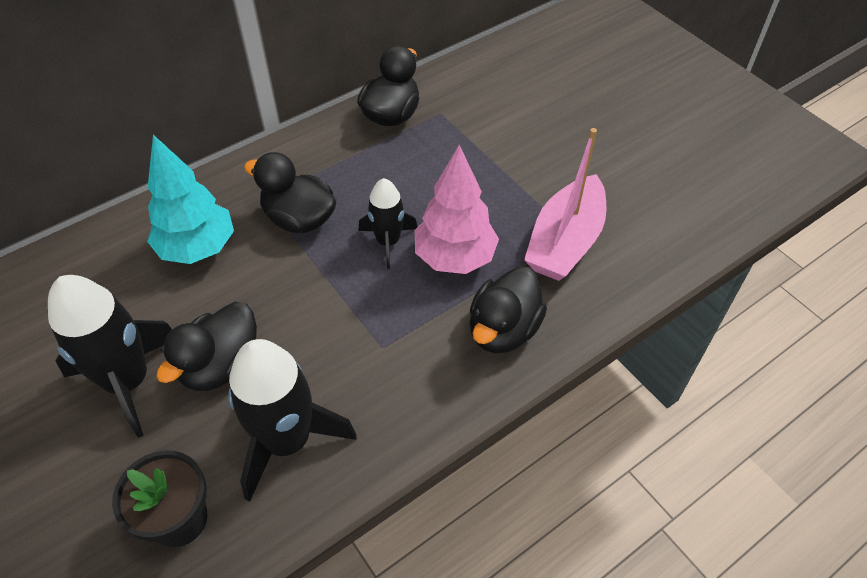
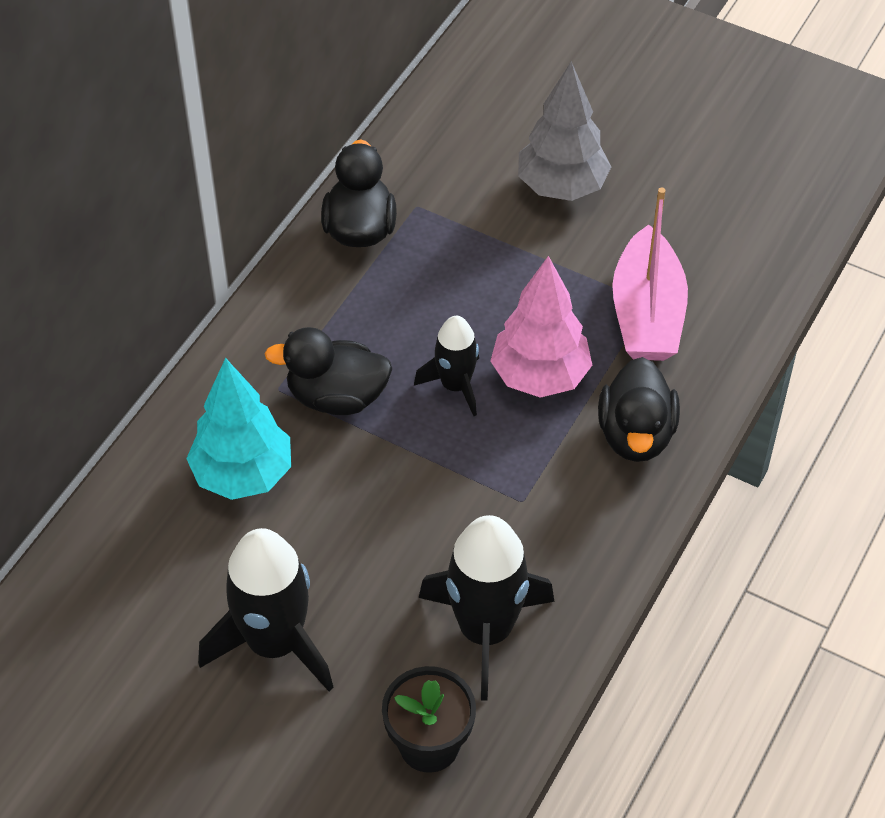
camera: 25 degrees left, 0 degrees up
(221, 365) = (364, 587): black duck -> none
(551, 133) = (561, 187): none -> grey tree

